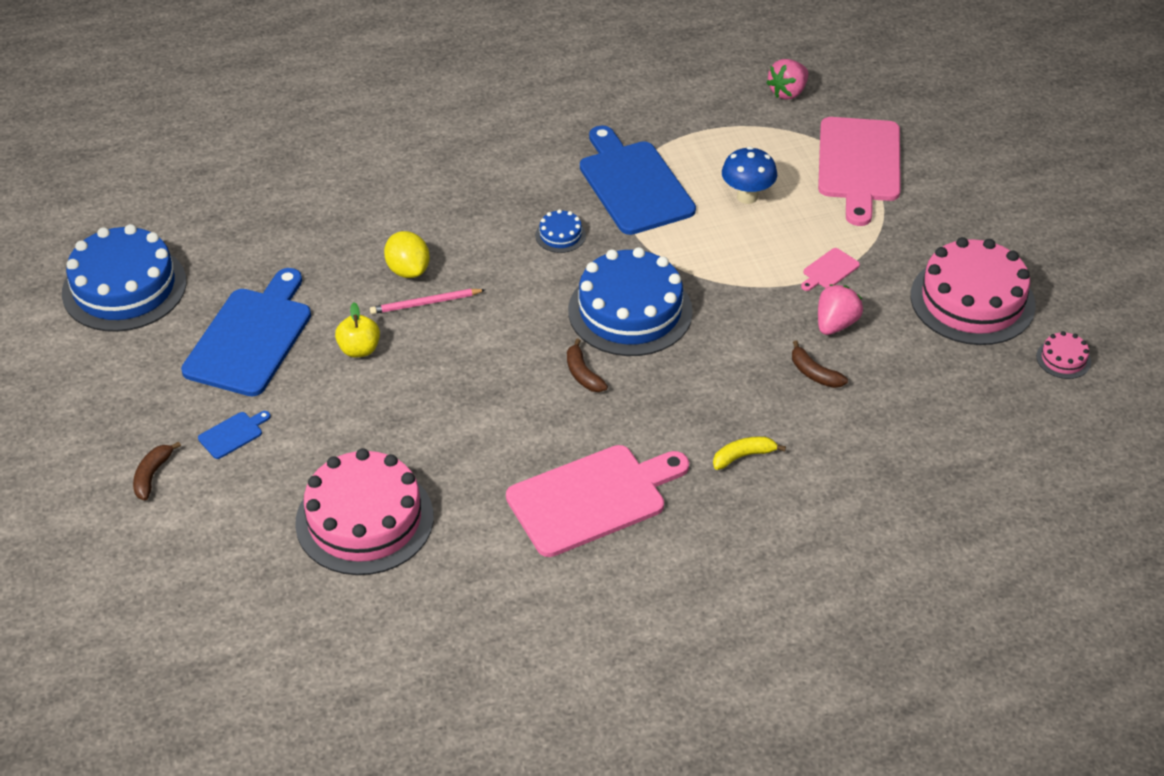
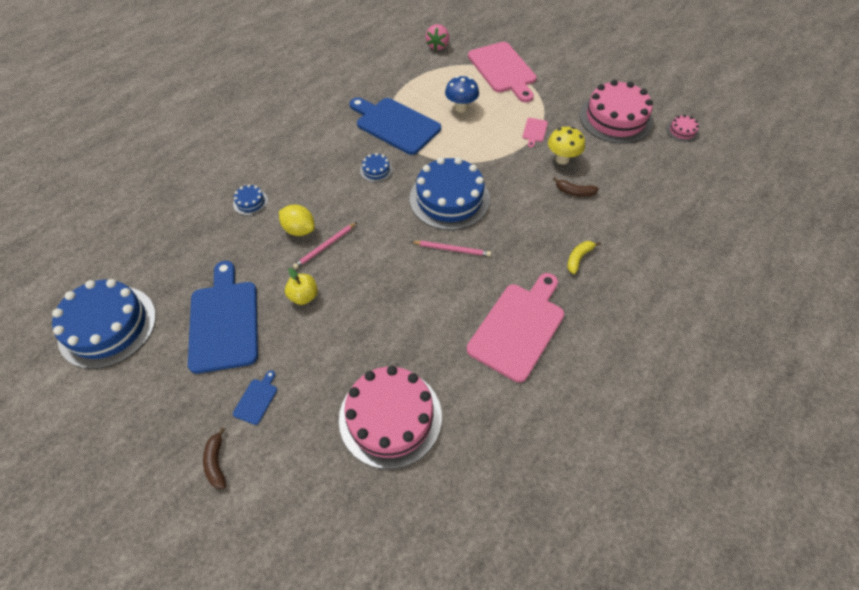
camera: 30 degrees left, 10 degrees up
(372, 212) = (250, 202): none -> blue cake
(583, 374) = (452, 249): brown banana -> pink pencil
(835, 324) = (562, 159): pink strawberry -> yellow mushroom

